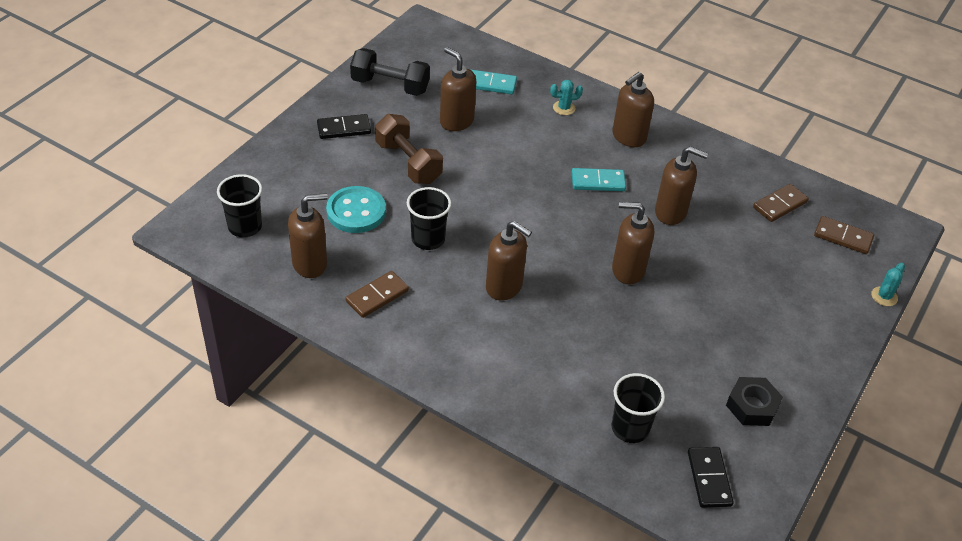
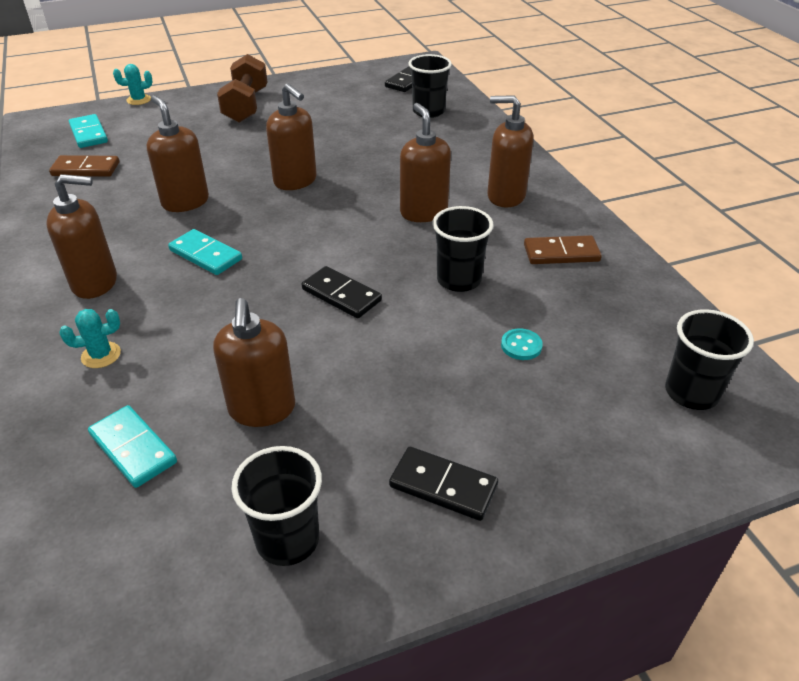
camera: 140 degrees left, 5 degrees down
(310, 264) = (620, 312): brown soap dispenser -> brown soap dispenser (505, 196)
(356, 212) = (521, 346): turquoise button -> turquoise button, size x0.46
(390, 86) = (287, 539): black dumbbell -> black cup
(408, 163) = (395, 379): brown dumbbell -> brown dumbbell (246, 106)
(487, 195) = (341, 295): none -> black domino
(564, 108) = (101, 355): turquoise cactus -> turquoise cactus turned 45 degrees counterclockwise
(752, 406) = (330, 93): black nut -> none
(843, 237) = (88, 134): brown domino -> turquoise domino

